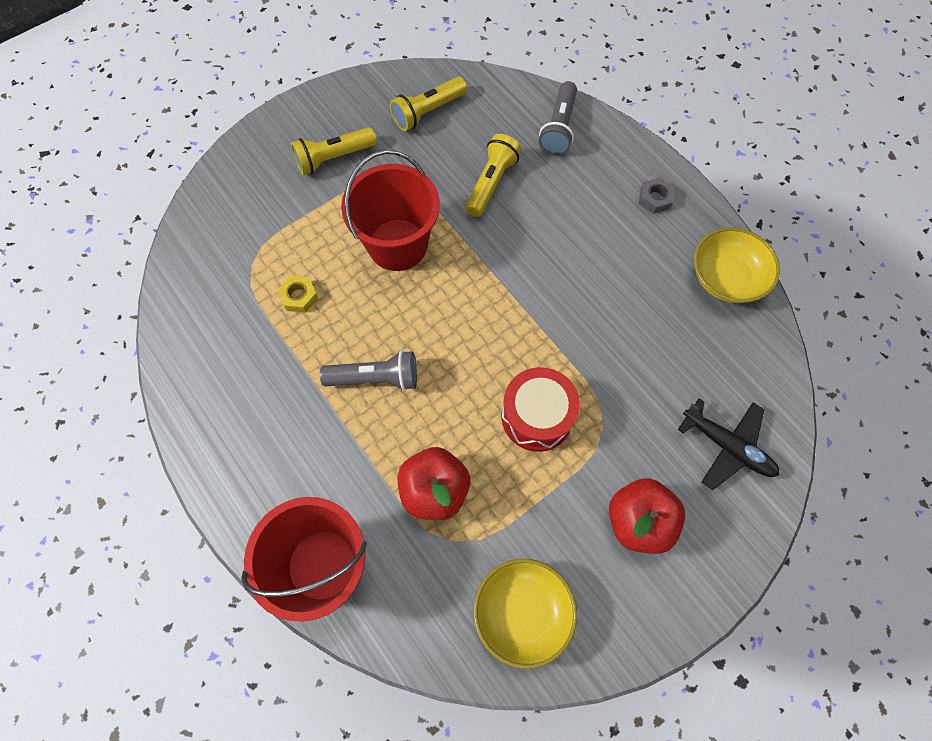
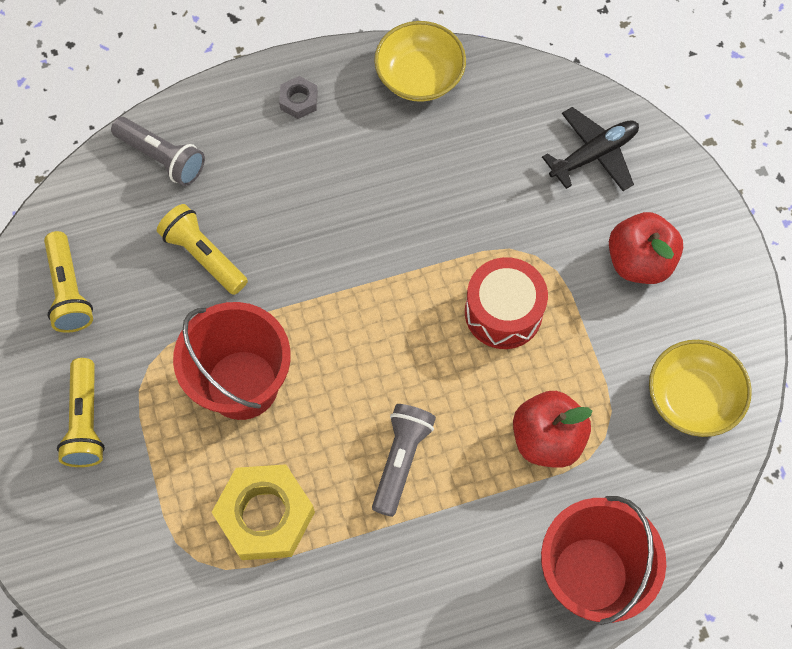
camera: 70 degrees left, 0 degrees up
(299, 296) = (265, 515): yellow nut -> yellow nut, size x2.08

